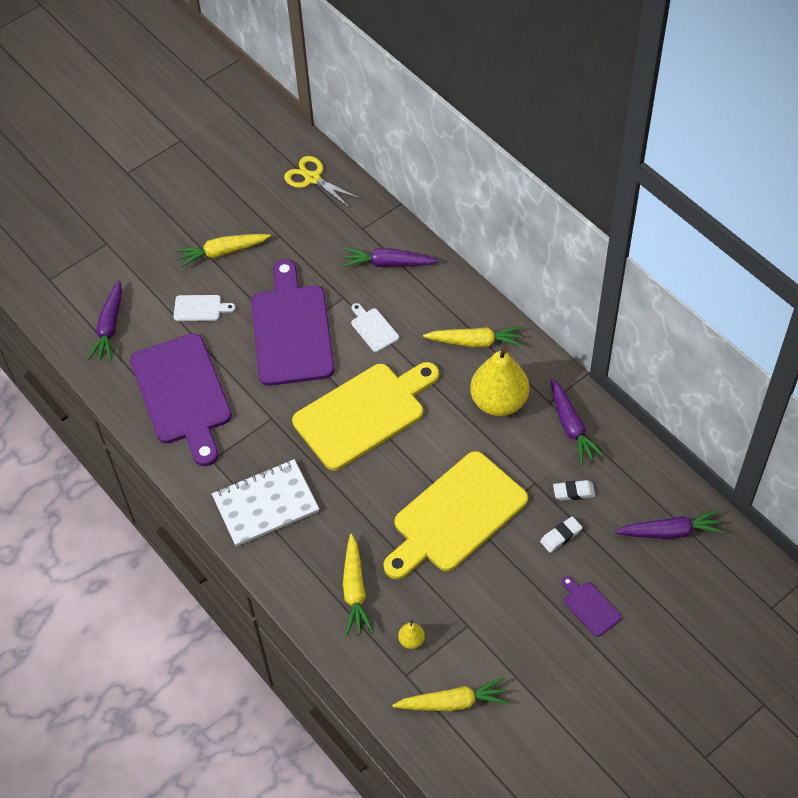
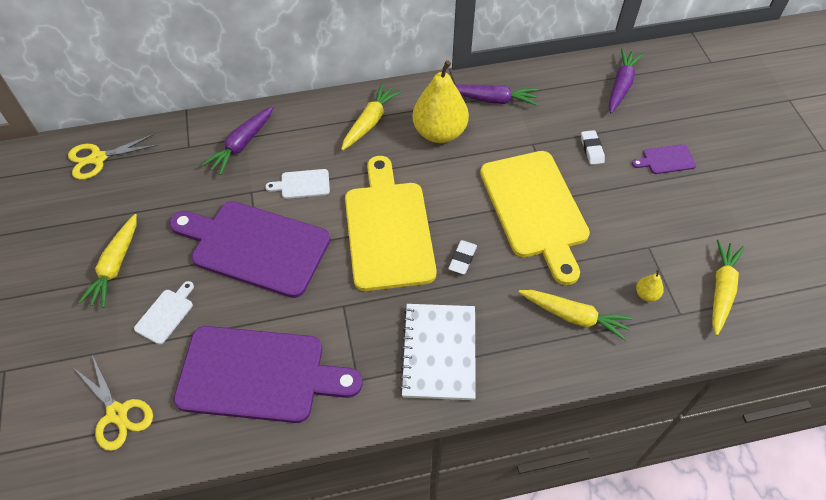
camera: 65 degrees left, 0 degrees up
(109, 327) = (117, 413): purple carrot -> yellow scissors
(574, 492) = (555, 124): white eraser -> white eraser (462, 259)

